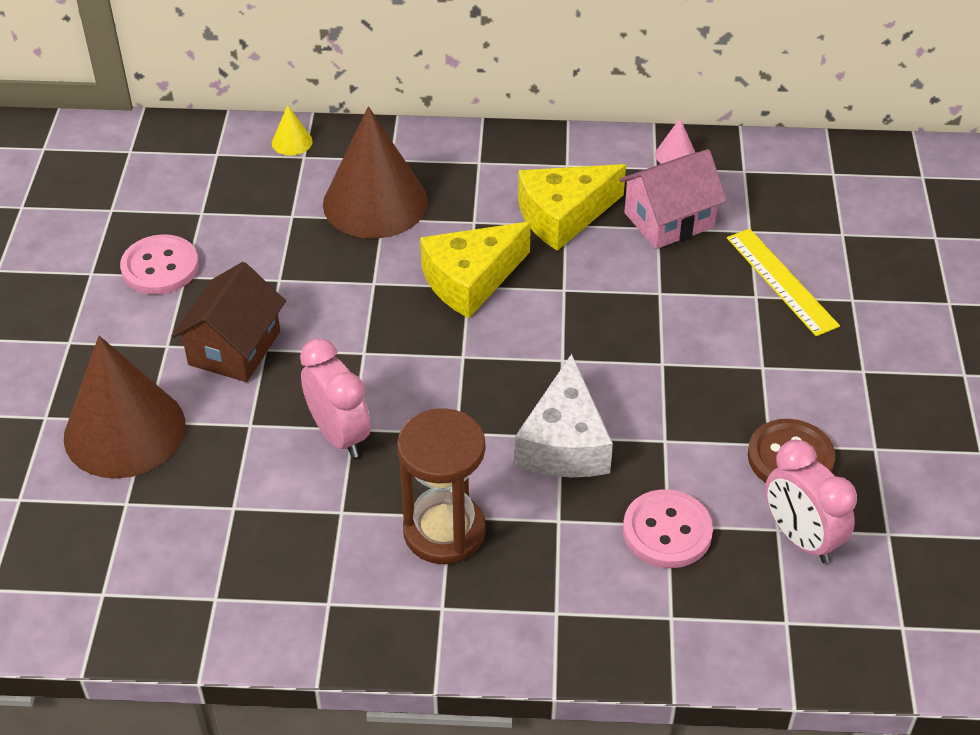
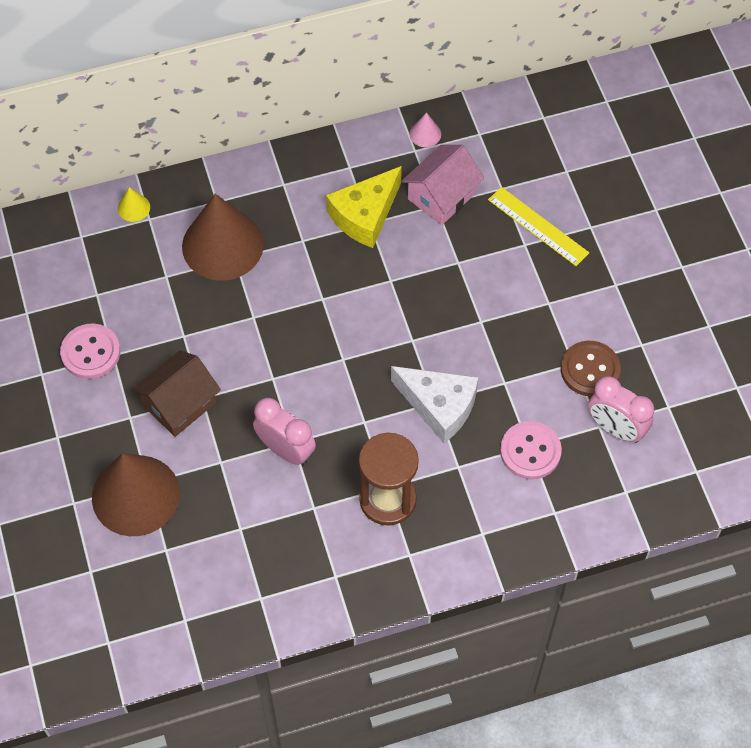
camera: 20 degrees left, 15 degrees up
(234, 348) = (180, 404): brown house -> brown house turned 45 degrees clockwise
(470, 280) = (321, 293): yellow cheese -> none
(564, 443) = (439, 406): white cheese -> white cheese turned 45 degrees counterclockwise

